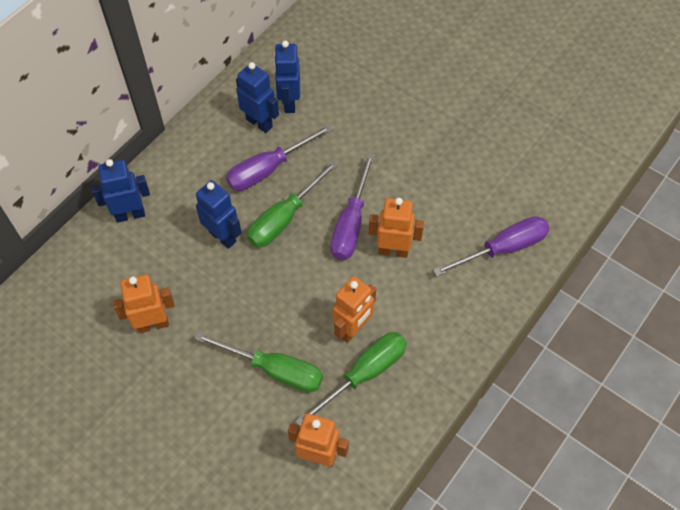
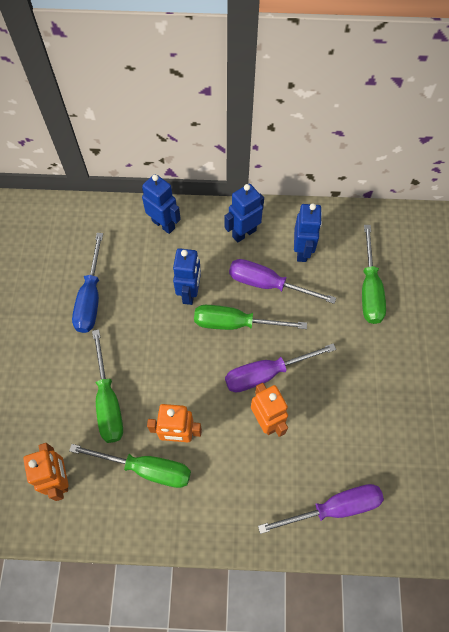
camera: 55 degrees right, 5 degrees up
(153, 324) = (91, 297): orange robot -> blue screwdriver
(289, 102) = (337, 258): blue robot -> blue robot (244, 233)
(337, 98) = (369, 289): none -> green screwdriver
(502, 248) = (333, 508): purple screwdriver -> purple screwdriver turned 45 degrees counterclockwise

